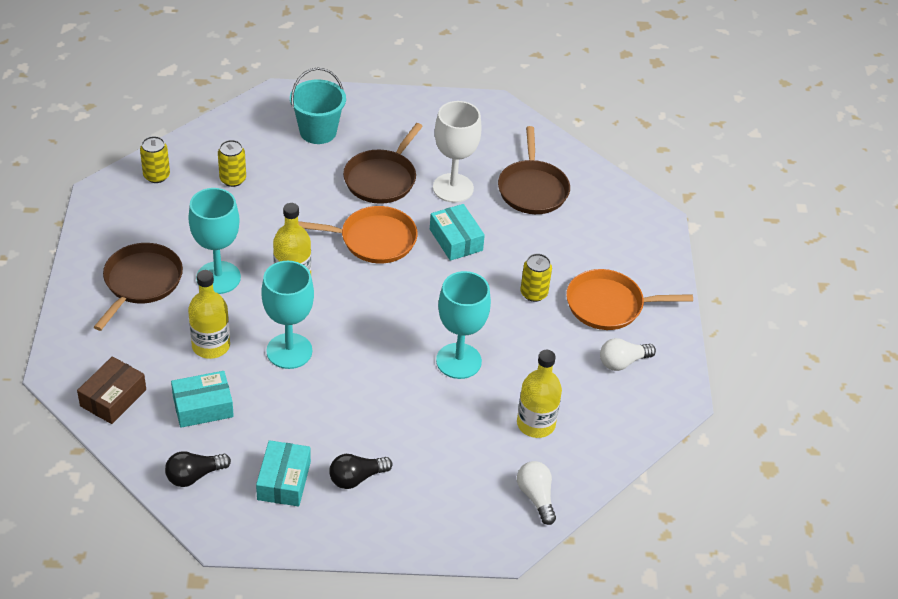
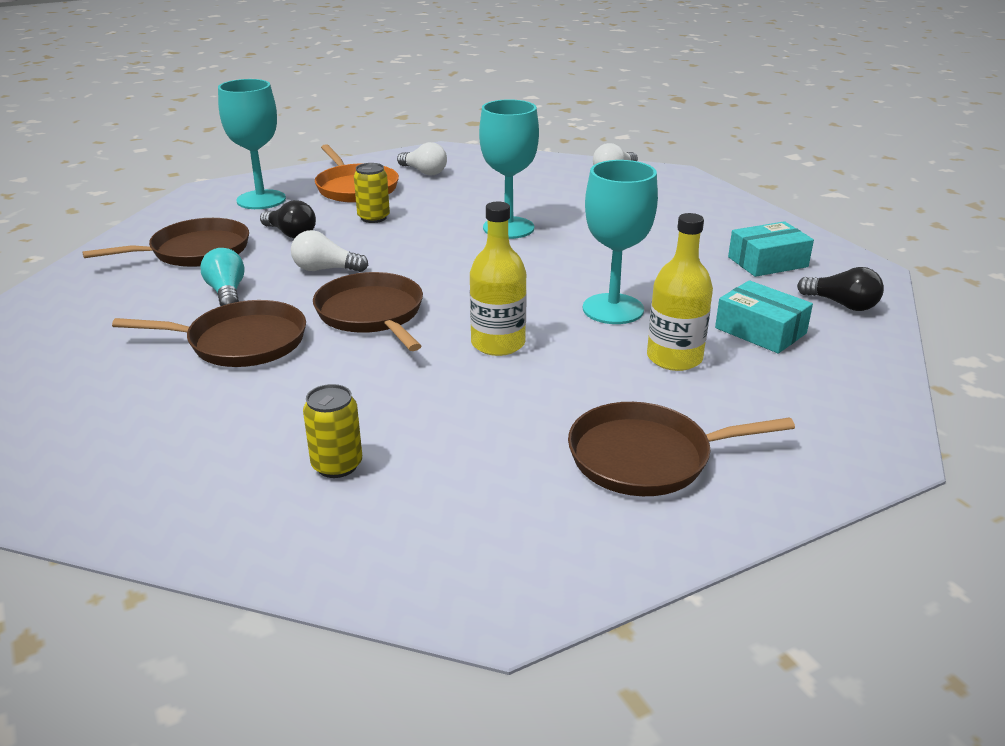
camera: 115 degrees left, 15 degrees down
(113, 398) = (845, 392): brown box -> none
(156, 176) = (393, 556): yellow can -> none
(218, 277) = (559, 396): turquoise goblet -> turquoise goblet (261, 200)
(318, 131) = (152, 427): turquoise bucket -> none
(356, 478) = (709, 234): black light bulb -> black light bulb (291, 234)
(374, 240) = (372, 314): orange pan -> brown pan
(453, 188) = (227, 293): white goblet -> turquoise light bulb
(456, 240) = (325, 269): turquoise box -> white light bulb
(536, 424) = (539, 186): yellow bottle -> none

